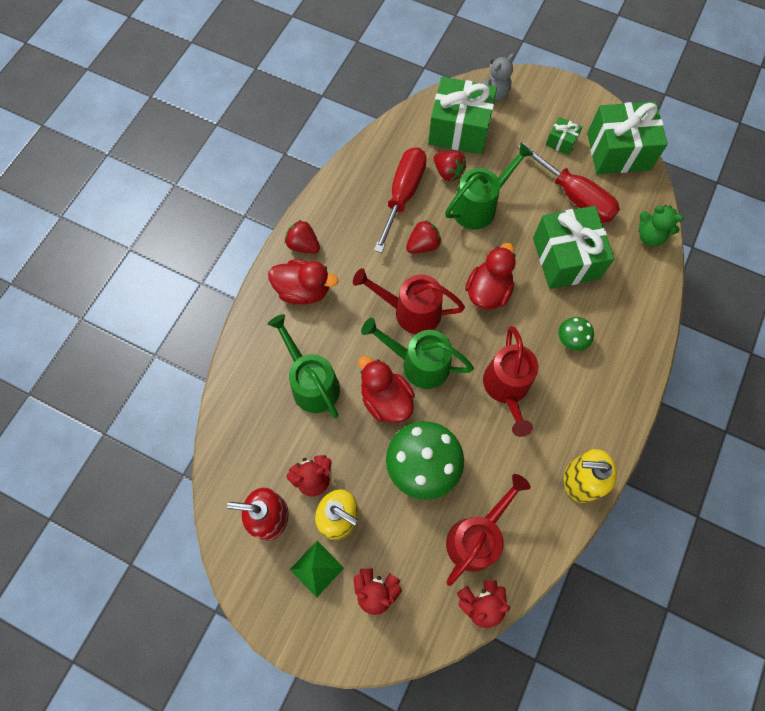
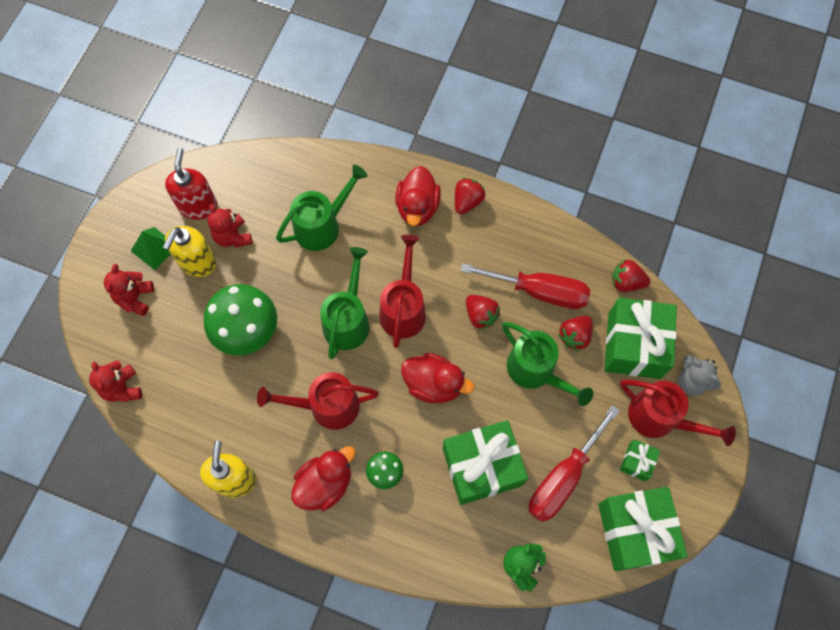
camera: 85 degrees right, 0 degrees up
(385, 399) = (309, 292): red duck -> red duck (325, 483)
(400, 127) = (626, 282): none -> red strawberry
(477, 536) = (181, 382): red watering can -> red watering can (660, 418)

